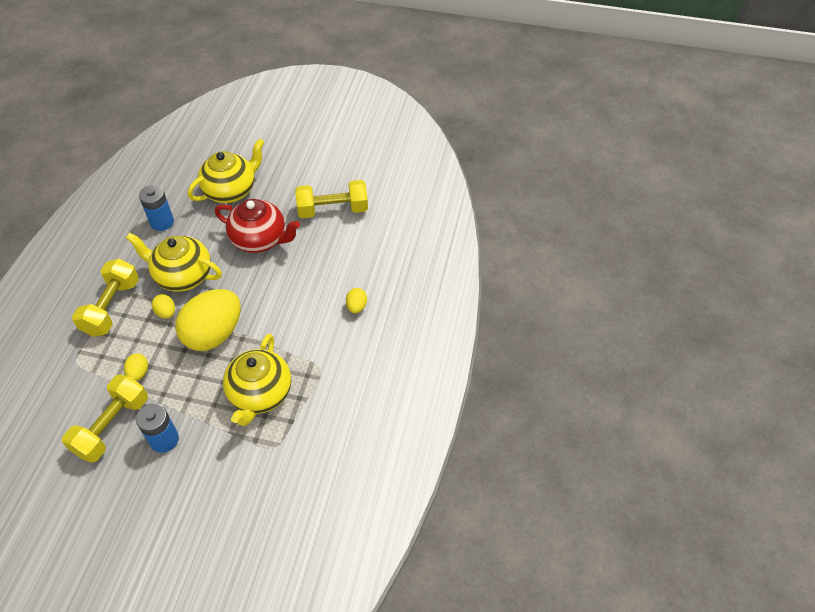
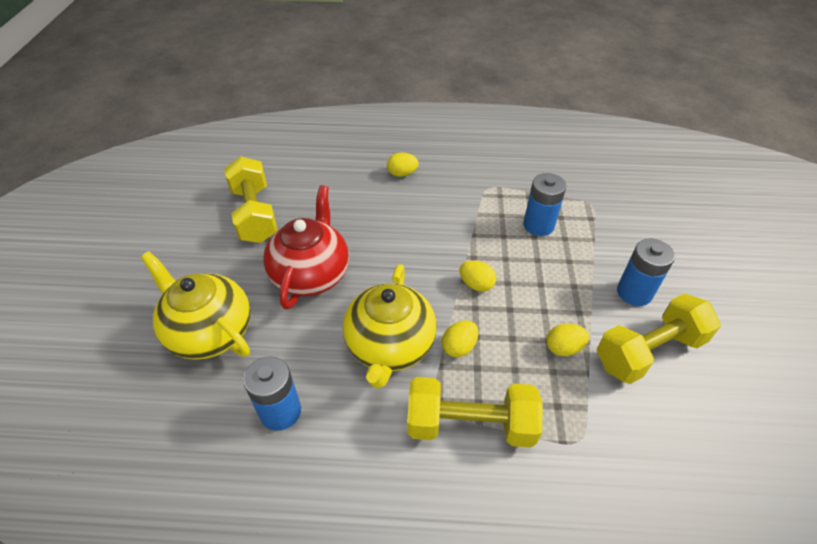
camera: 100 degrees left, 5 degrees down
(112, 426) = (648, 351): yellow dumbbell -> yellow dumbbell turned 45 degrees counterclockwise
(214, 334) = (476, 284): yellow egg -> yellow egg, size x0.42
(260, 394) = (538, 225): yellow teapot -> blue battery

